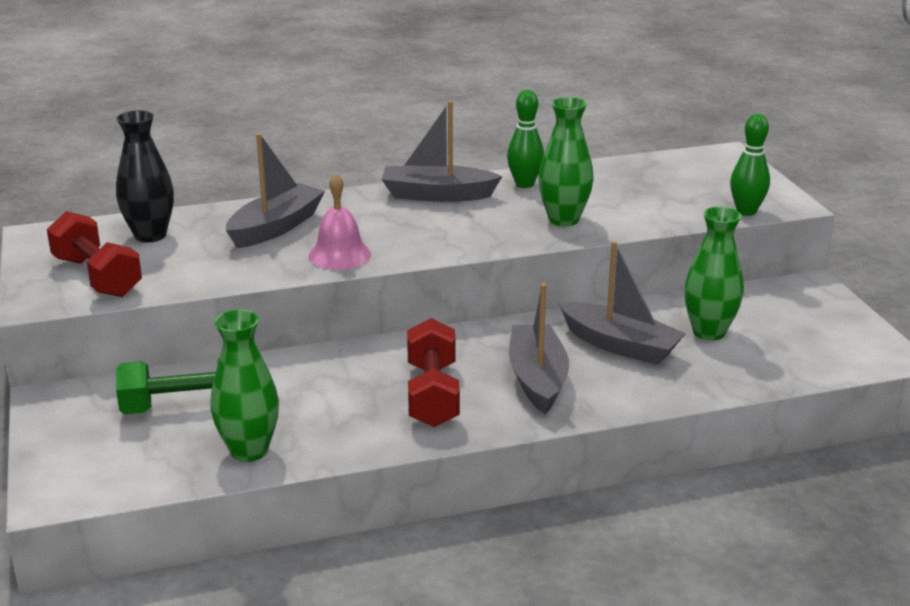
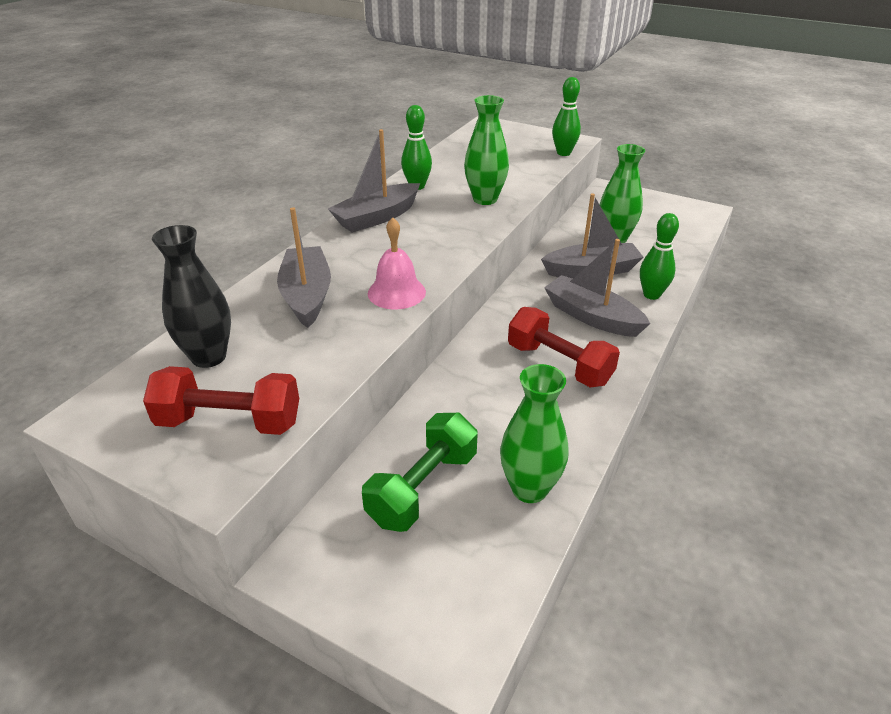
camera: 45 degrees left, 10 degrees up
(637, 394) = (651, 295): none -> green bowling pin

